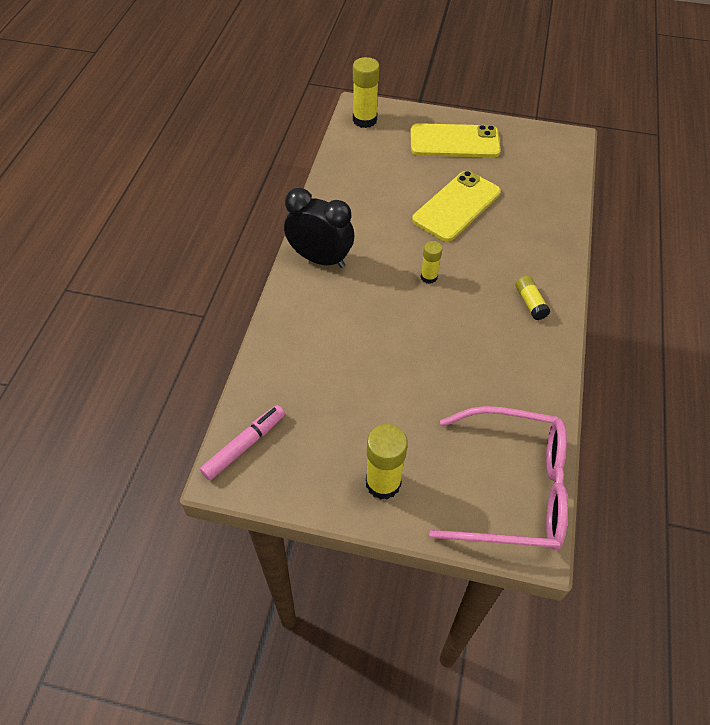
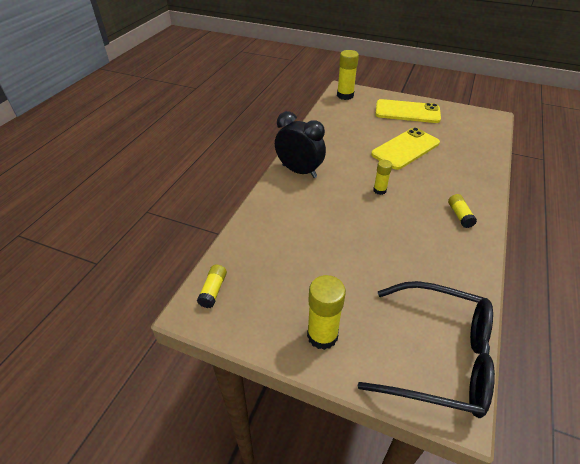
camera: 10 degrees right, 10 degrees down
(244, 445) = (213, 290): pink marker -> yellow glue stick
(513, 488) = (439, 356): pink glasses -> black glasses

